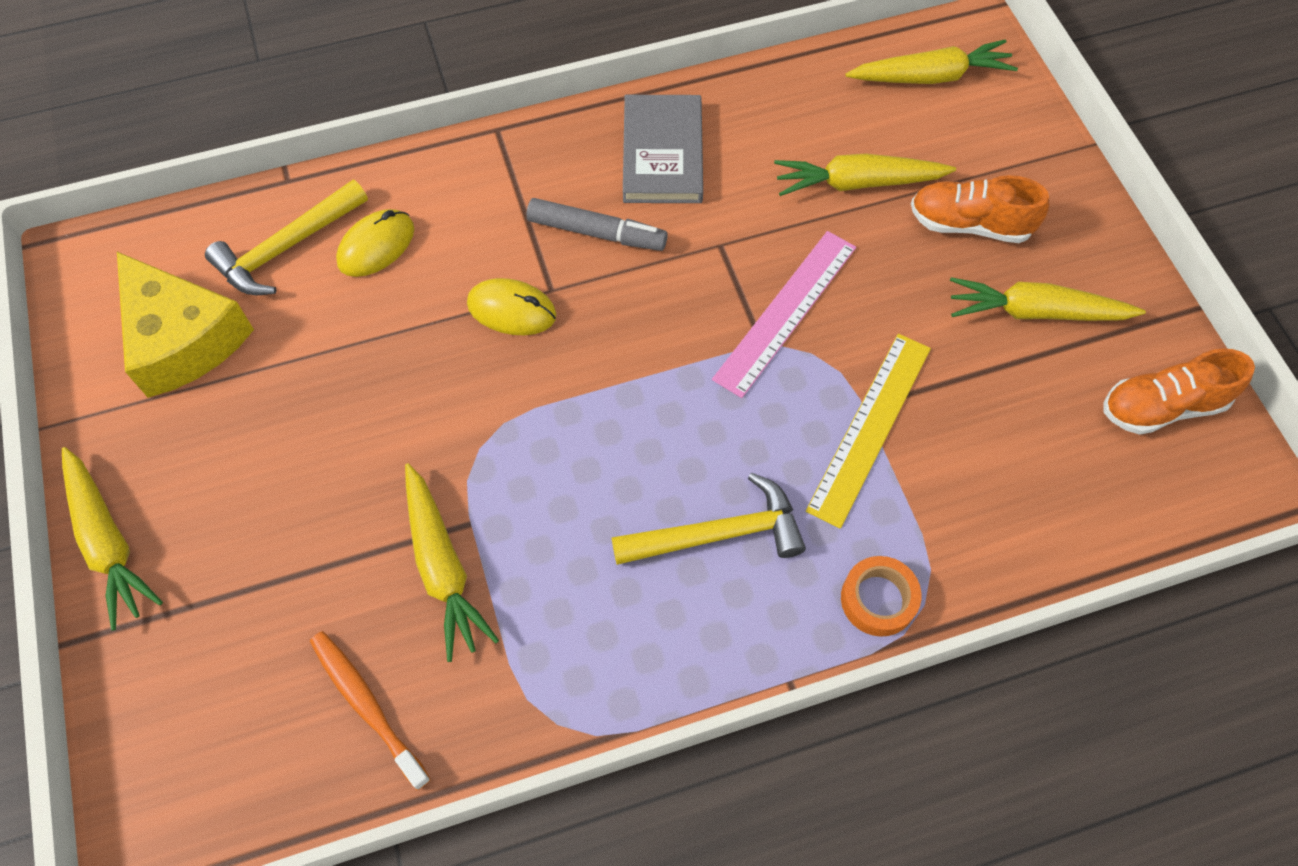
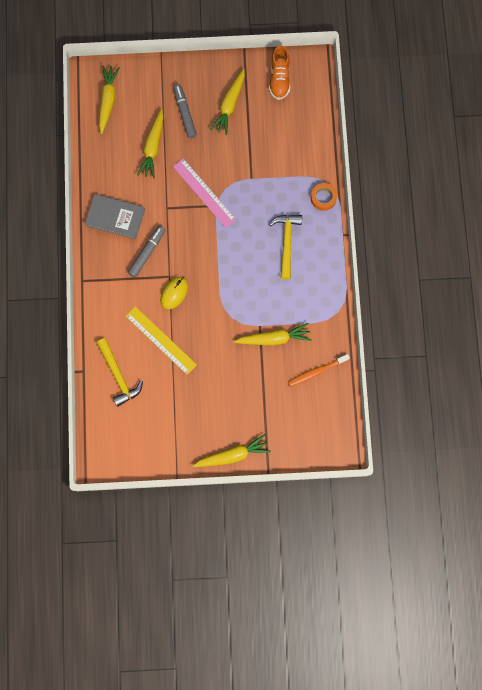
camera: 75 degrees left, 15 degrees up
(183, 338) = (151, 421): yellow cheese -> none
(376, 246) = (128, 339): yellow mouse -> none
(869, 427) = (260, 179): yellow ruler -> yellow ruler (161, 340)
(969, 224) = (185, 113): orange shoe -> grey marker

